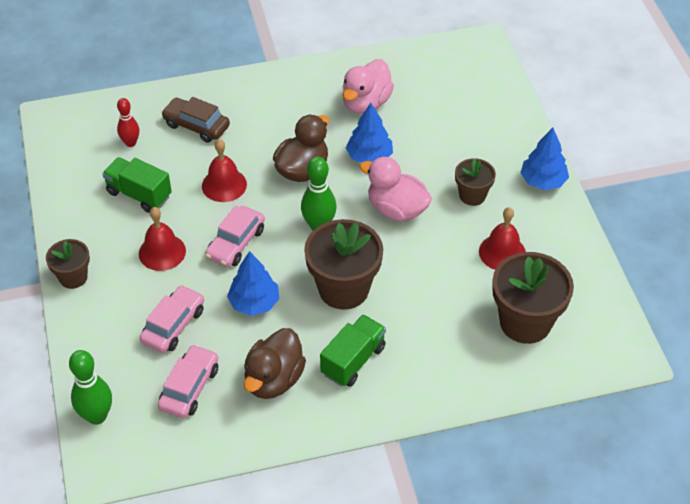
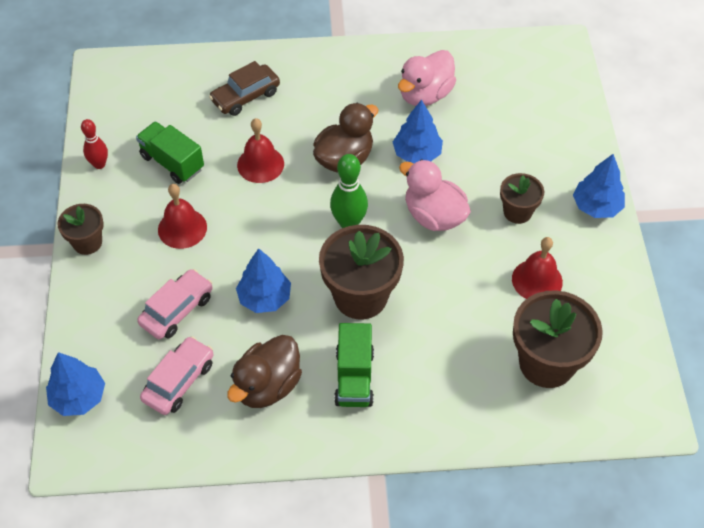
camera: 10 degrees right, 5 degrees up
(97, 416) = (78, 397): green bowling pin -> blue tree
(130, 143) = (175, 106): red bowling pin -> red bowling pin (99, 164)
(196, 126) = (245, 96): brown car -> brown car turned 75 degrees counterclockwise
(236, 243) = (259, 230): pink car -> none
(353, 360) = (354, 377): green truck -> green truck turned 135 degrees clockwise

